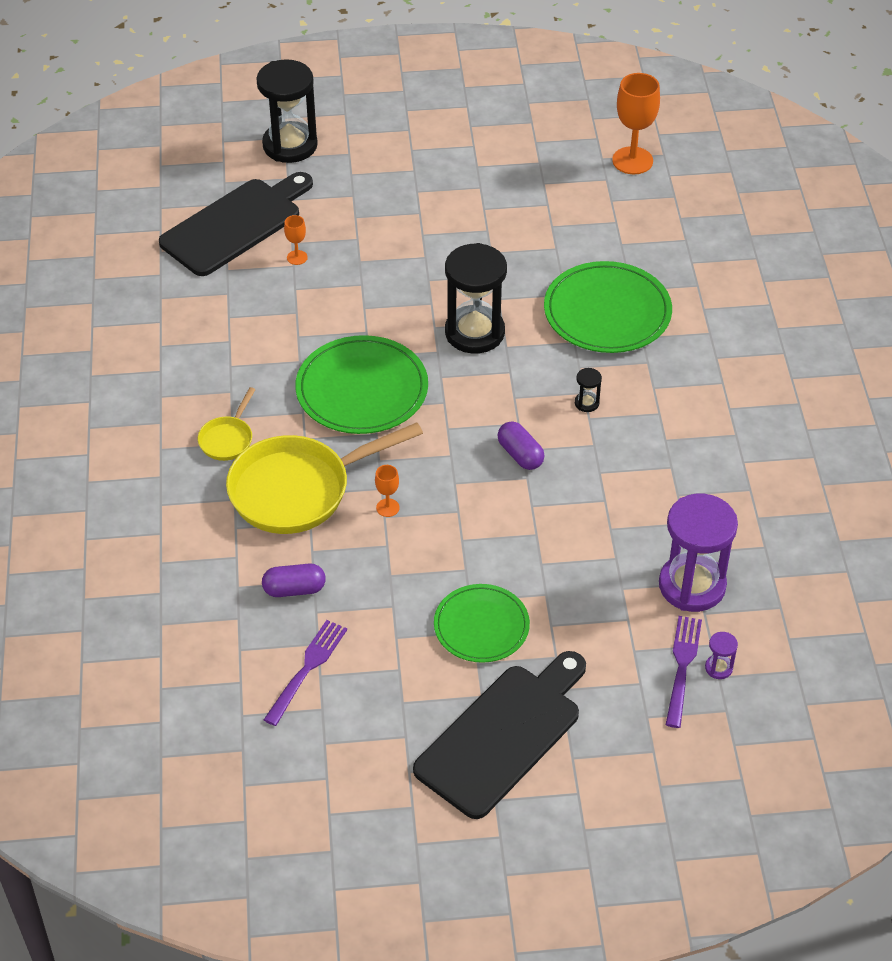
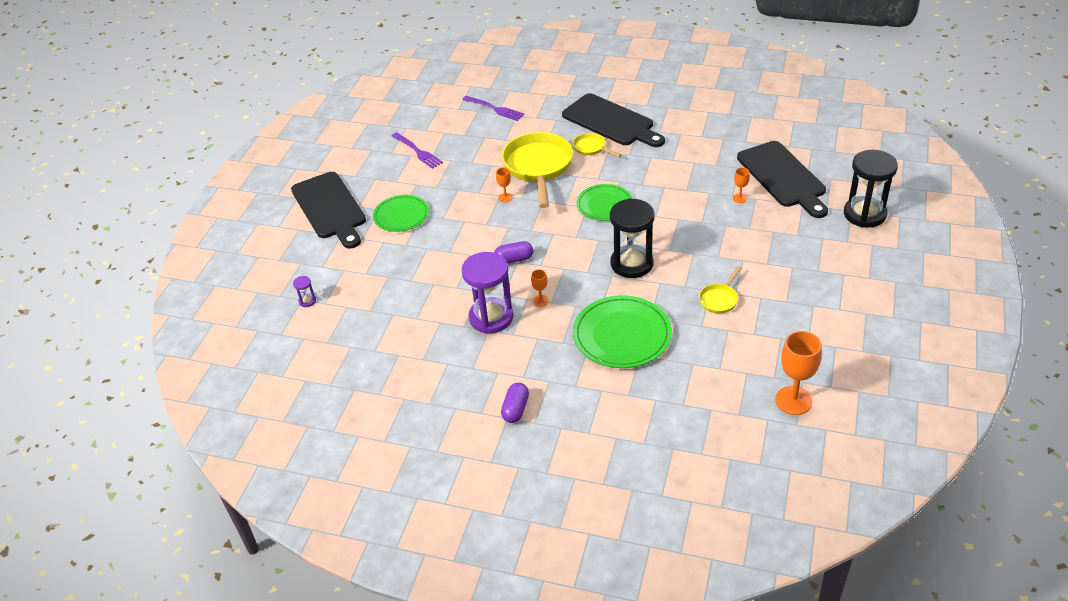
camera: 115 degrees right, 5 degrees down
(149, 433) = (611, 122): none -> black cutting board
(294, 589) = (470, 155): purple capsule -> purple capsule (515, 409)
(362, 389) = (604, 205): green plate -> green plate, size x0.65
(503, 241) = (719, 299): none -> yellow pan
(586, 403) = (540, 301): black hourglass -> orange goblet
(682, 666) = (319, 286): purple fork -> purple fork (495, 109)
(692, 585) = (369, 307): purple hourglass -> purple hourglass (491, 317)

